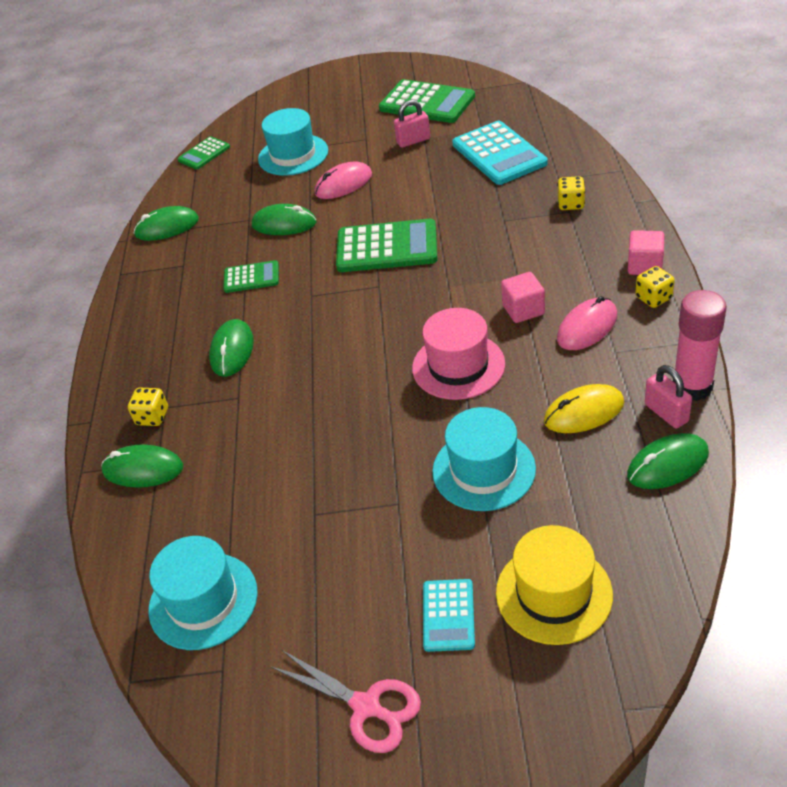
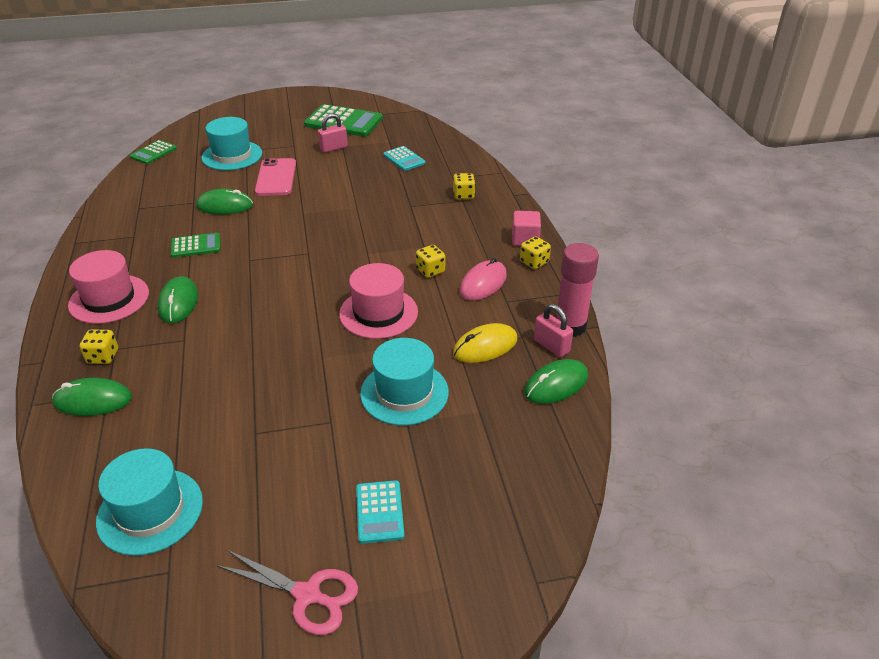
camera: 15 degrees left, 5 degrees down
(158, 345) = (109, 299): none -> pink hat
(167, 227) = (119, 207): green mouse -> none
(343, 184) = (276, 177): pink mouse -> pink phone
(387, 247) = (314, 224): green calculator -> none
(499, 154) = (404, 159): turquoise calculator -> turquoise calculator, size x0.55
(523, 310) = (430, 271): pink cube -> yellow dice
(553, 593) = (470, 489): yellow hat -> none

